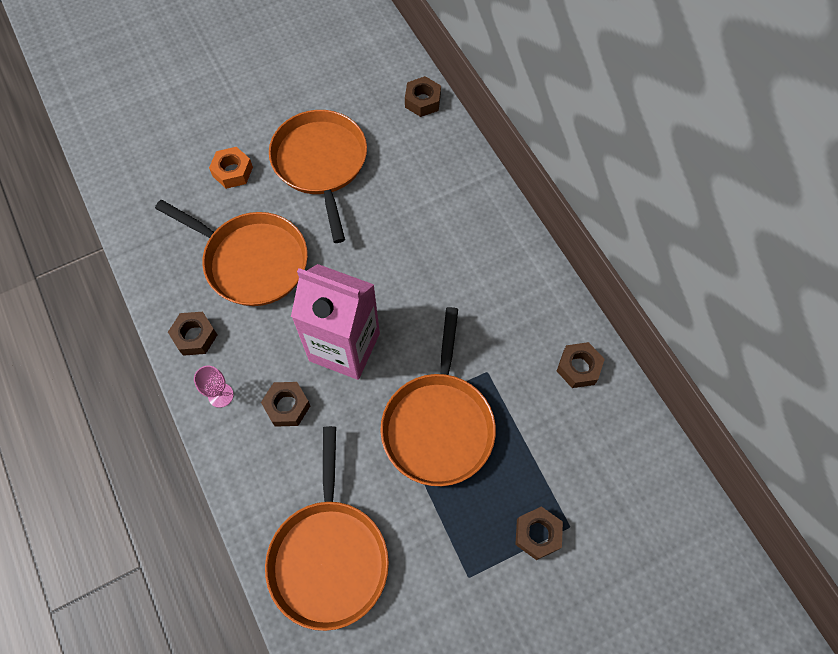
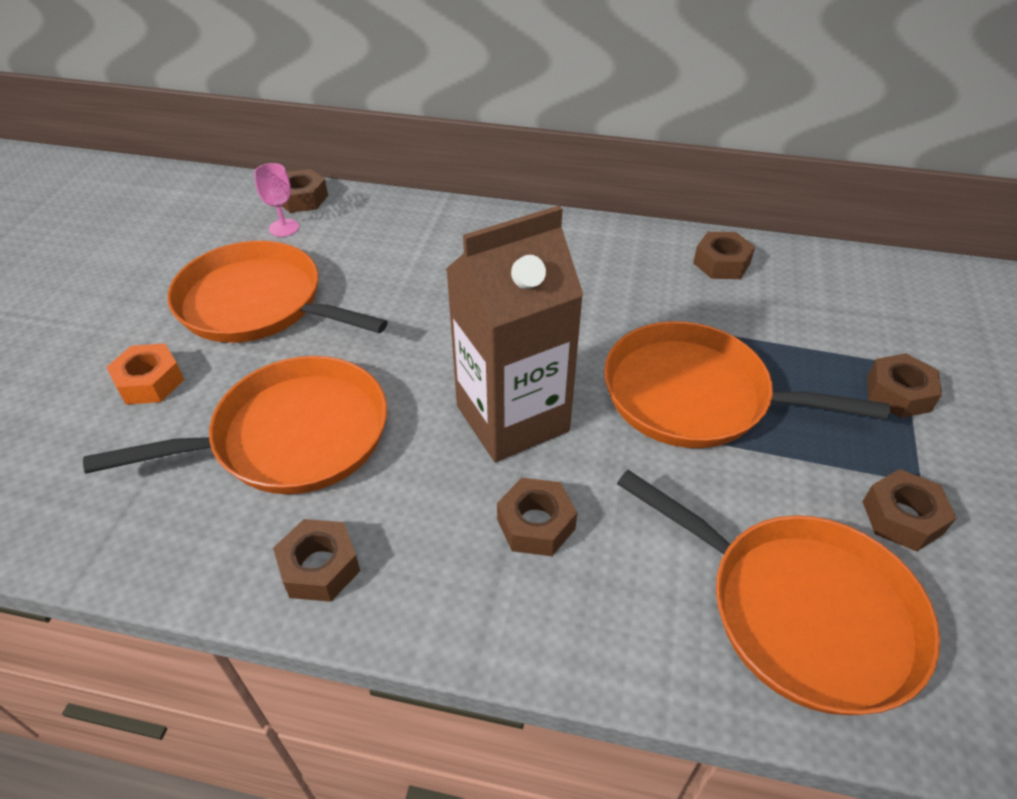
camera: 50 degrees left, 20 degrees down
(220, 395) = (443, 592): pink goblet -> pink goblet (284, 228)
(344, 347) = (512, 418): pink carton -> brown carton
(432, 578) = (902, 517): none -> brown nut
(438, 424) = (695, 396): orange pan -> orange pan turned 150 degrees clockwise

